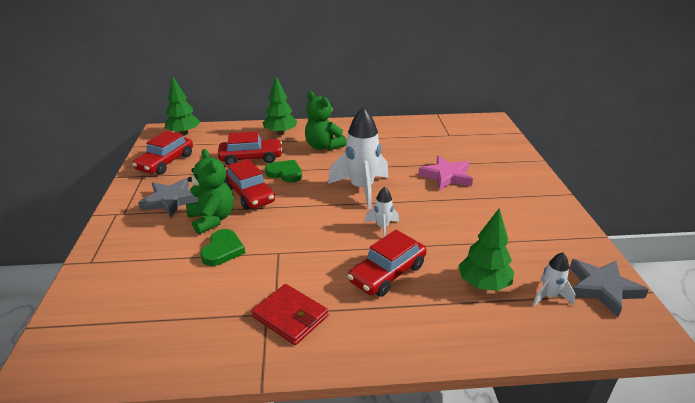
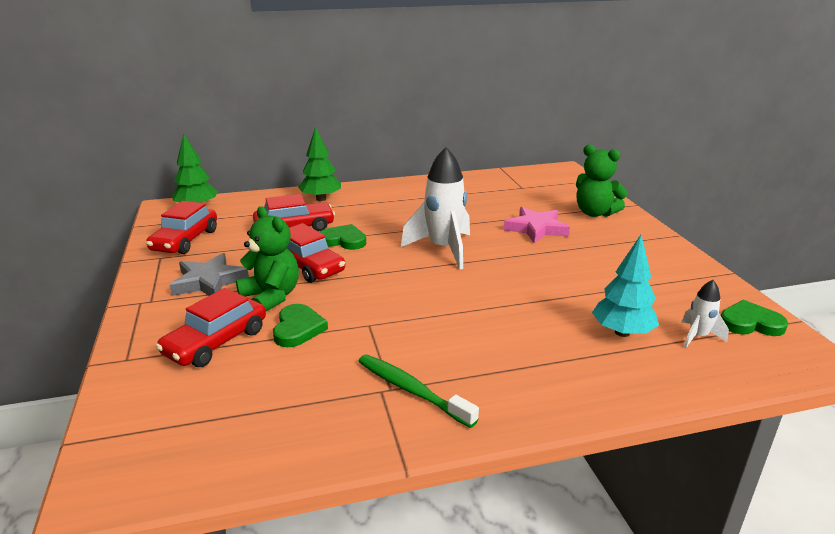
camera: 10 degrees left, 5 degrees down
(290, 316) = (411, 390): red wallet -> green toothbrush
(323, 146) = (379, 209): green teddy bear -> green teddy bear (595, 213)
(382, 227) = (484, 286): white rocket -> none
(387, 273) = (509, 333): red car -> red car (216, 342)
(483, 284) = (622, 332): green tree -> turquoise tree
(602, 288) = (750, 323): grey star -> green heart

